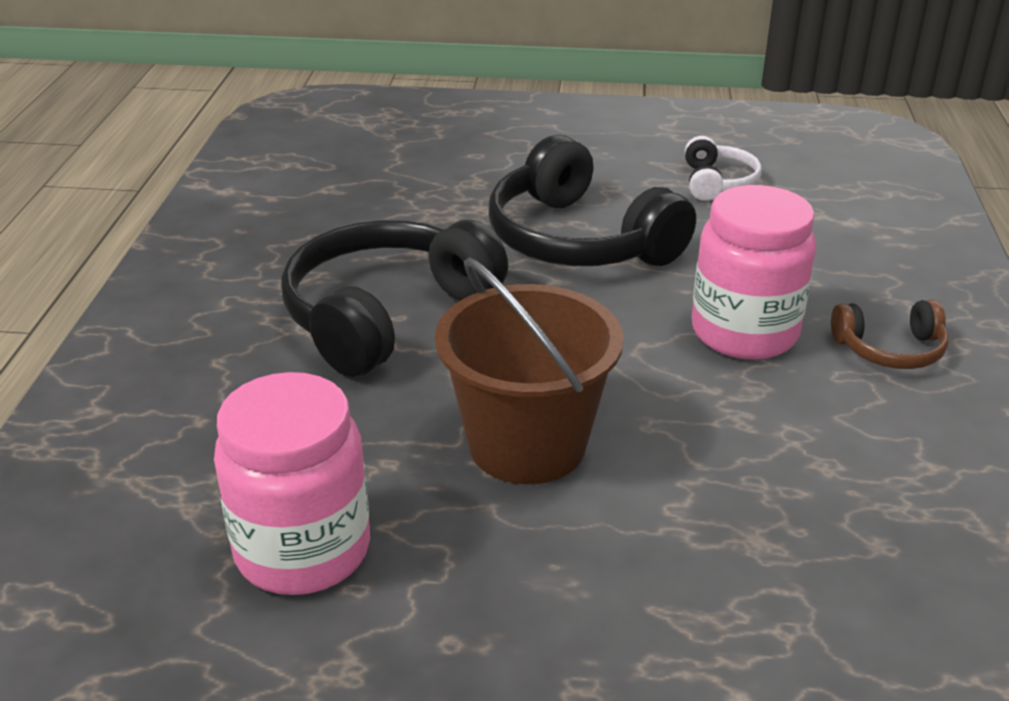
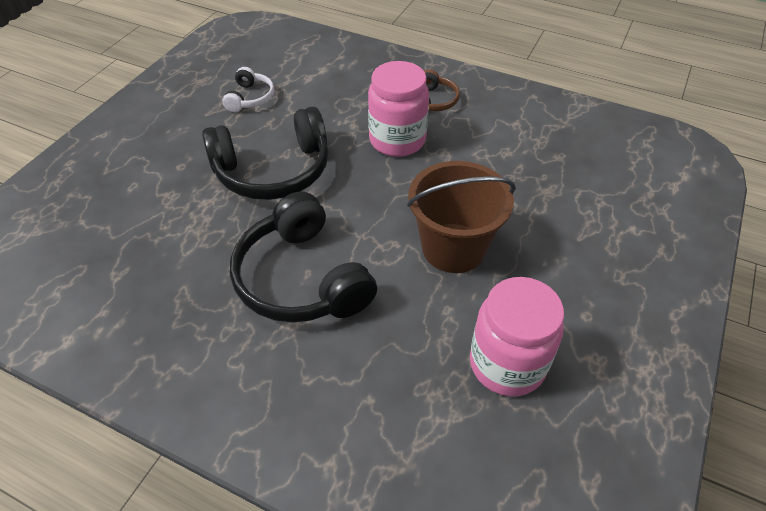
camera: 70 degrees left, 15 degrees up
(717, 182) = (250, 98): white headphones -> white headphones turned 75 degrees clockwise

